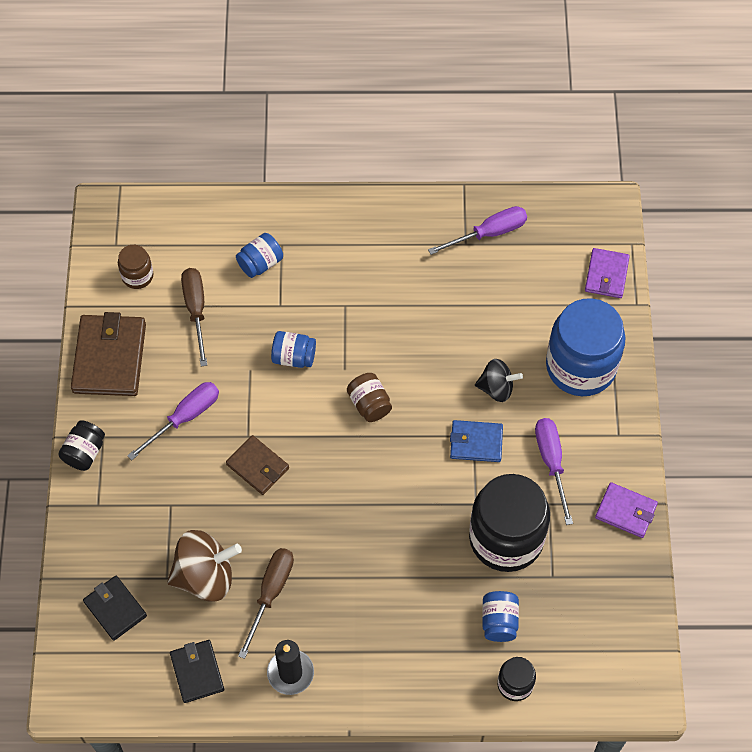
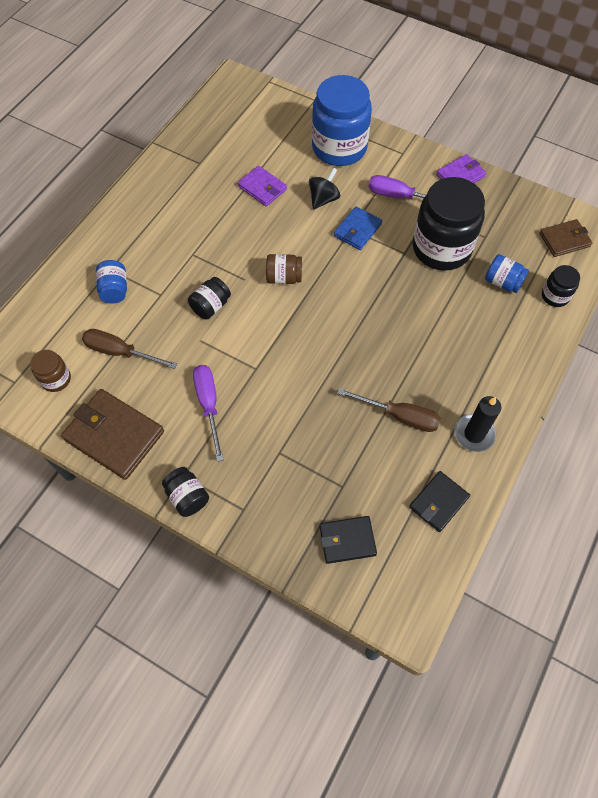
camera: 60 degrees left, 0 degrees up
(197, 672) = (438, 502): black wallet -> black wallet turned 60 degrees counterclockwise
(205, 576) = (358, 456): brown spinning top -> none
(257, 466) = (286, 374): brown wallet -> brown wallet (564, 240)
(271, 593) = (399, 416): brown screwdriver -> brown screwdriver turned 150 degrees clockwise
(294, 357) = (211, 306): blue jar -> black jar
(489, 233) = (202, 146): purple screwdriver -> none
(606, 275) = (282, 103): purple wallet -> purple wallet (262, 188)

